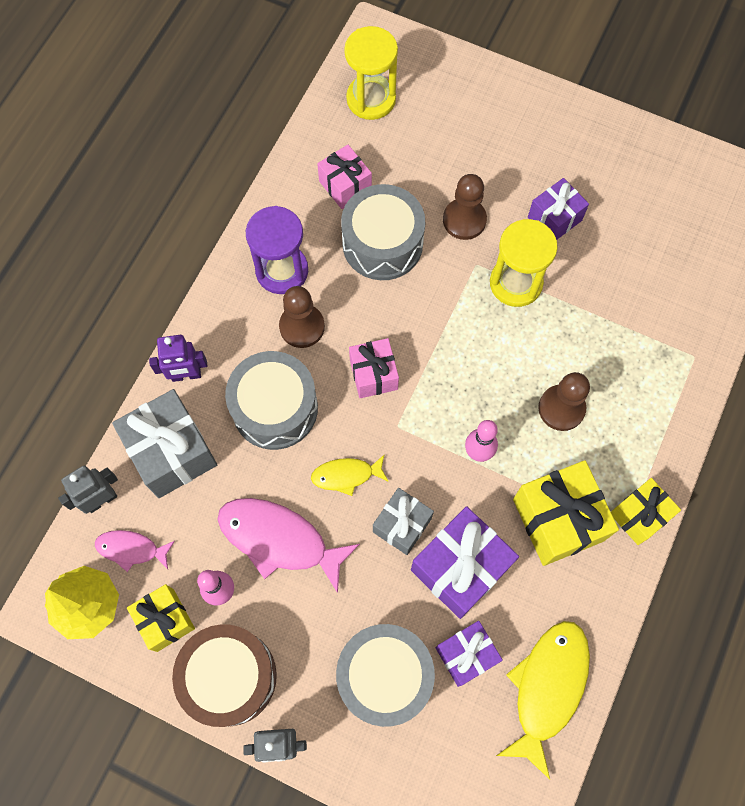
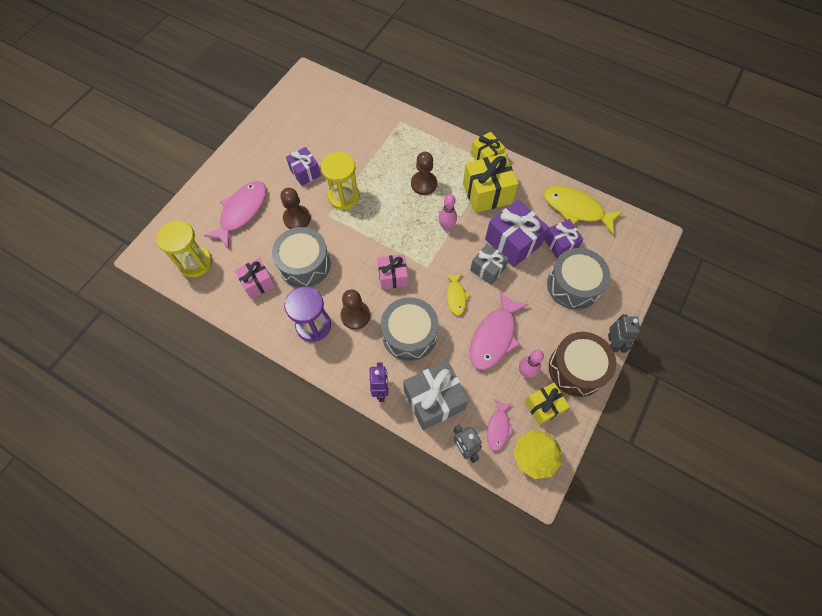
camera: 85 degrees left, 5 degrees down
(465, 142) = (242, 212): none -> pink fish

